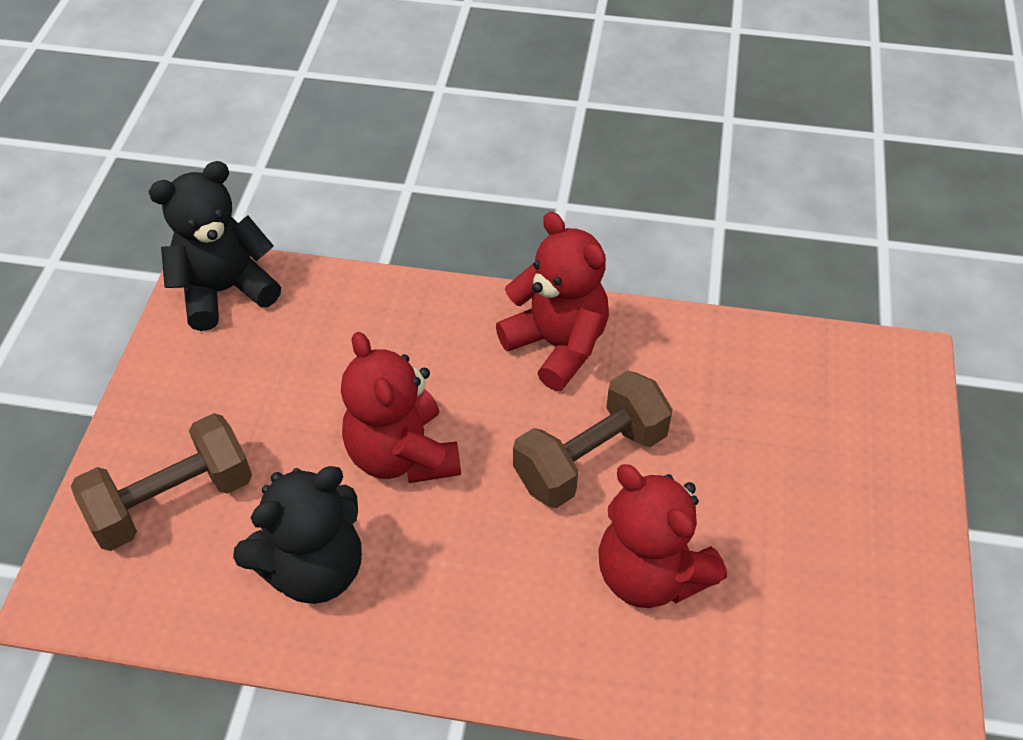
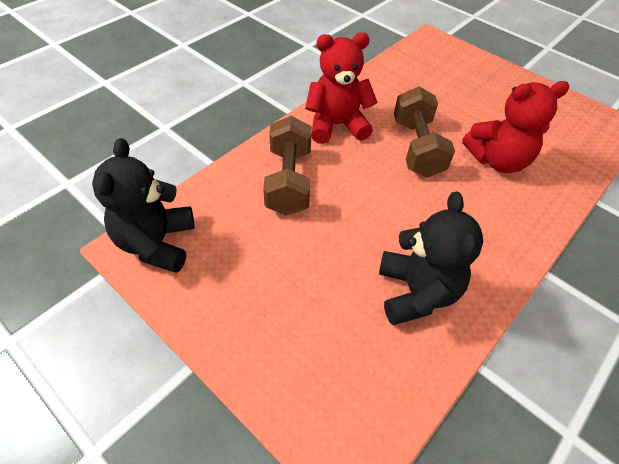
camera: 60 degrees left, 0 degrees up
(172, 501) = (313, 349): brown dumbbell -> brown dumbbell (288, 181)
(402, 455) = (362, 216): red teddy bear -> none

